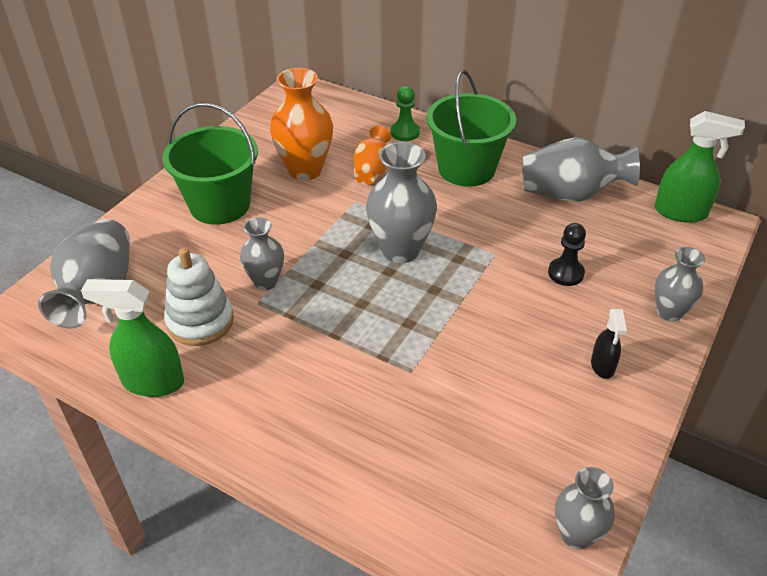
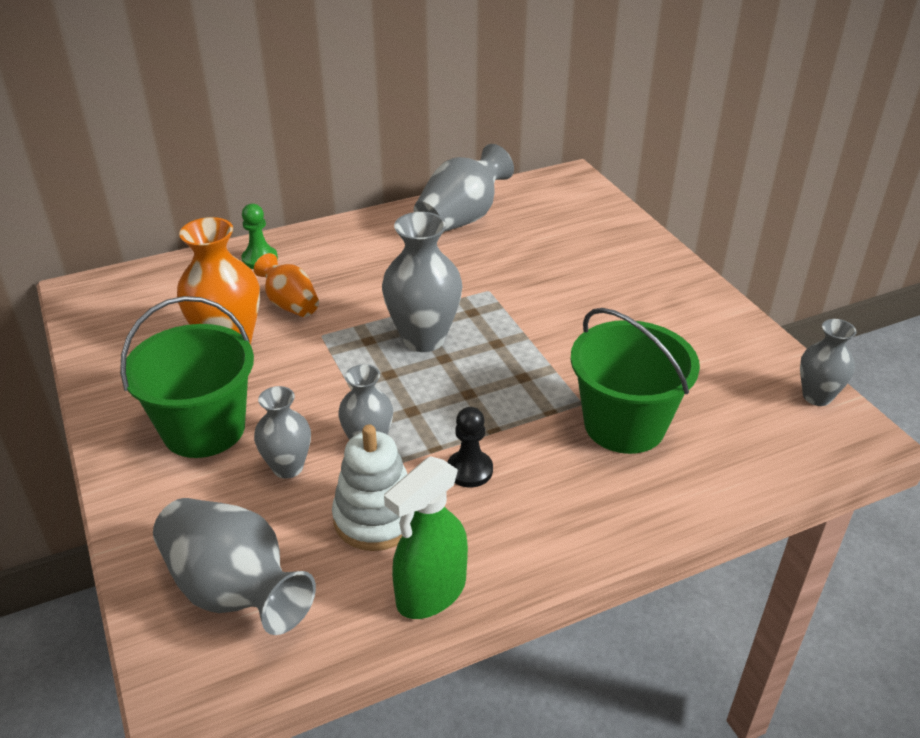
camera: 55 degrees left, 5 degrees down
(466, 169) = (360, 251): green bucket -> green bucket (624, 425)
(565, 273) = (550, 267): black pawn -> black pawn (469, 470)
(602, 366) = (666, 302): black spray bottle -> none
(669, 312) = (640, 244): grey vase -> grey vase (288, 467)
(681, 212) = (542, 184): green spray bottle -> none

